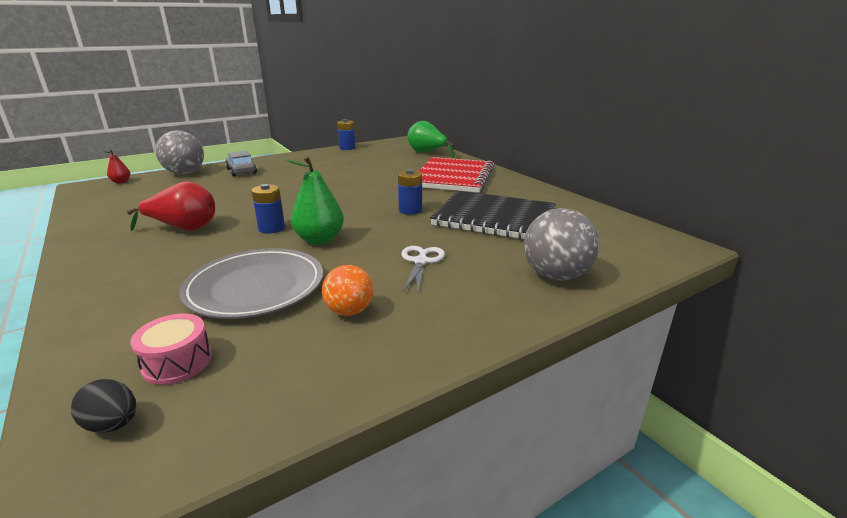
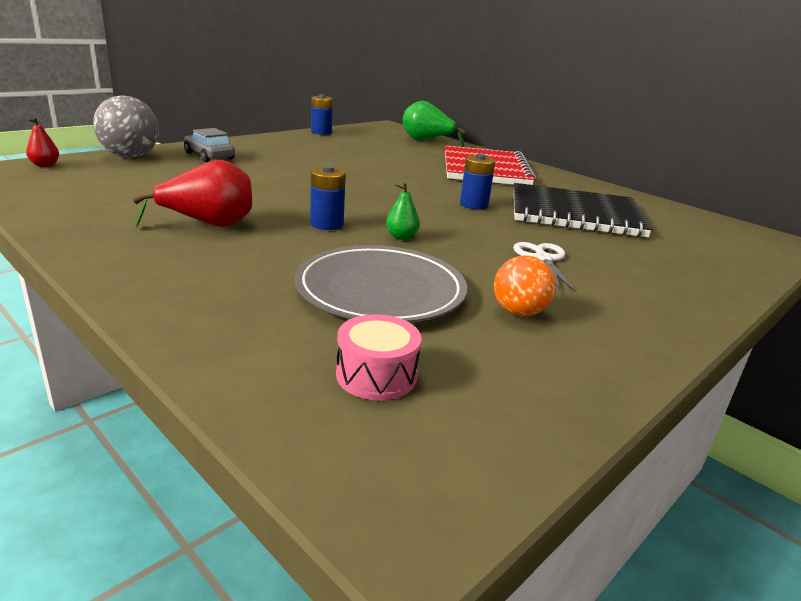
camera: 15 degrees left, 0 degrees up
(113, 424) = (372, 446): black egg -> none
(319, 240) = (401, 237): green pear -> green pear, size x0.53
(556, 276) = (694, 271): grey ball -> none

